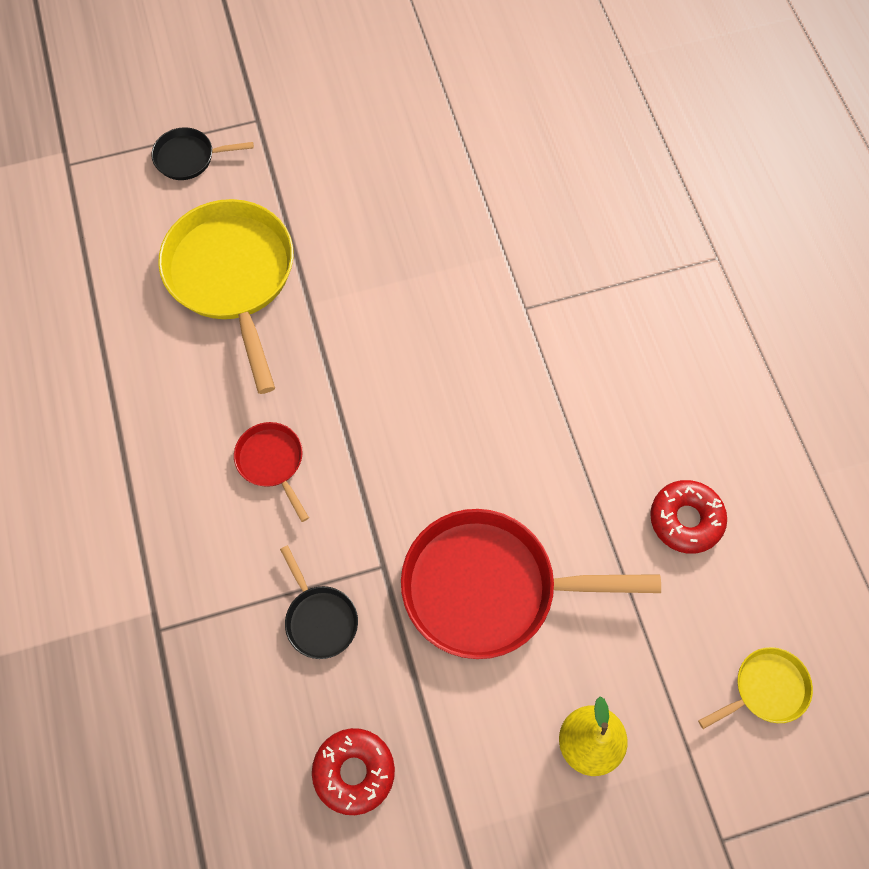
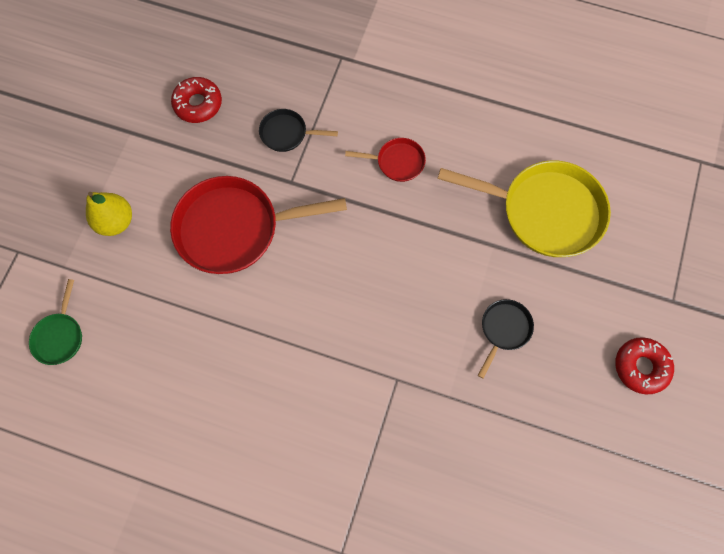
camera: 125 degrees right, 5 degrees up
(189, 158) = (663, 237): black pan -> black pan (504, 329)
(489, 587) = (235, 228): red pan -> red pan turned 135 degrees counterclockwise
(686, 519) = (183, 370): red donut -> red donut (640, 367)
(766, 689) = (60, 336): yellow pan -> green pan

